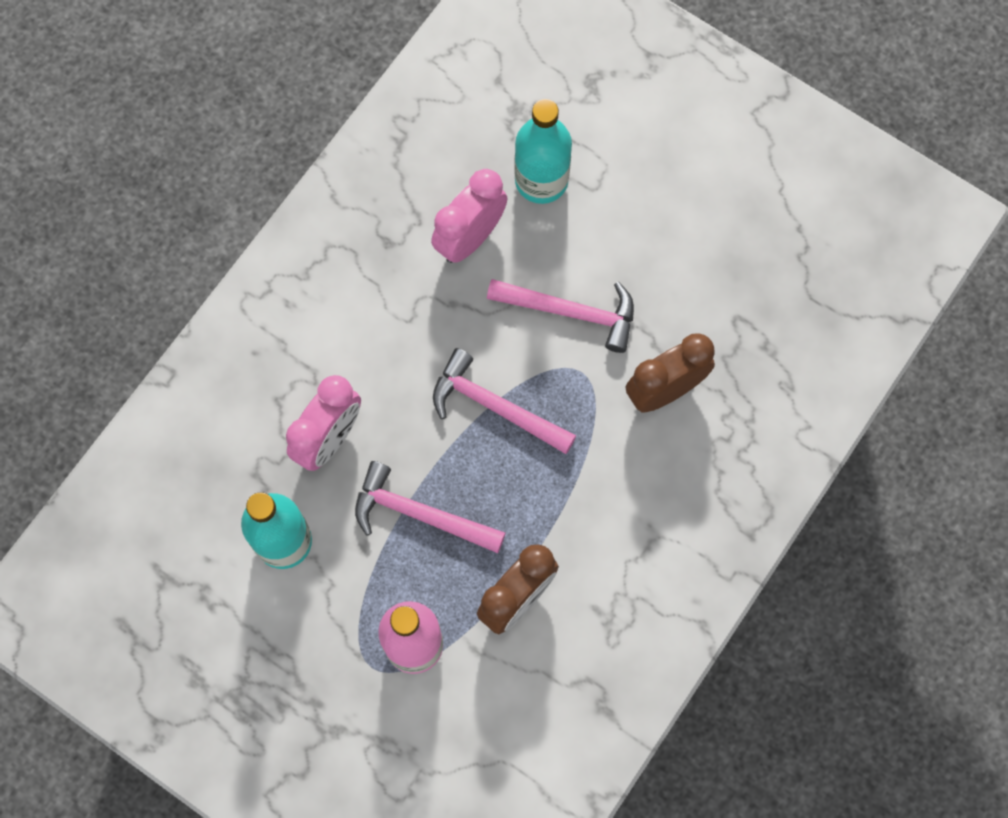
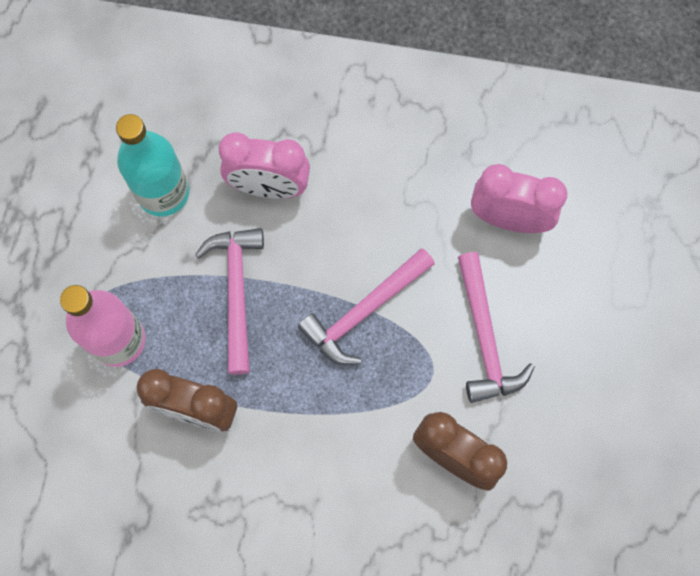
camera: 65 degrees right, 0 degrees up
(495, 406) = (364, 311): pink hammer -> pink hammer turned 135 degrees counterclockwise
(541, 180) = (596, 255): turquoise bottle -> none

